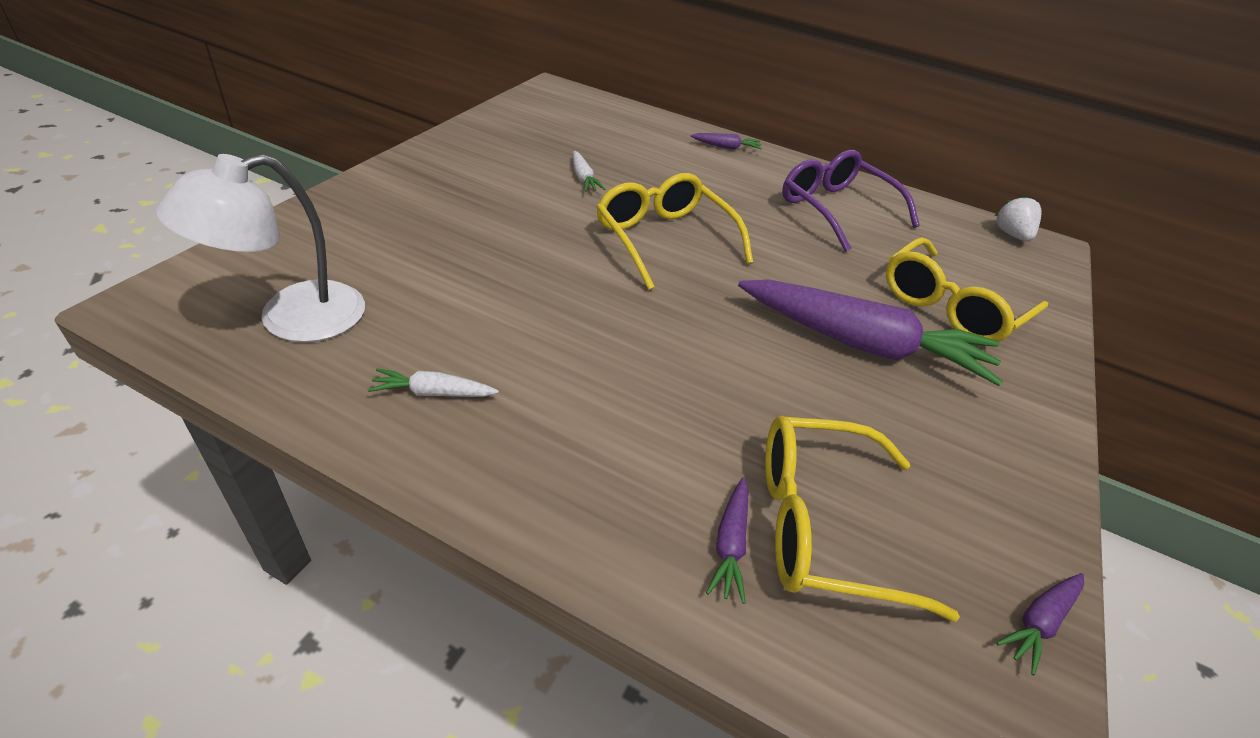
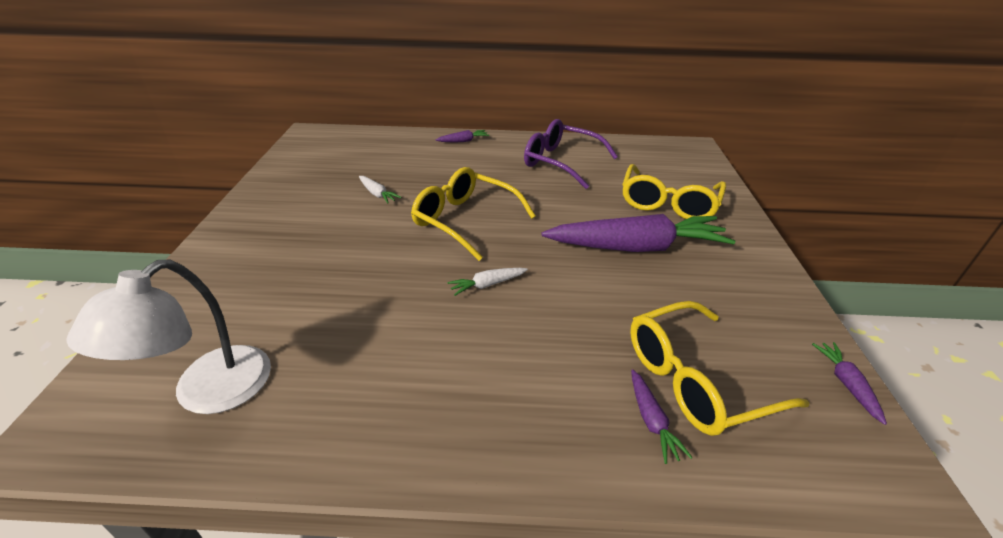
camera: 20 degrees left, 5 degrees down
(433, 393) = (371, 404): white carrot -> white carrot (487, 285)
(1011, 235) = (670, 146): white strawberry -> none
(1039, 622) = (846, 384): purple carrot -> purple carrot turned 150 degrees clockwise

